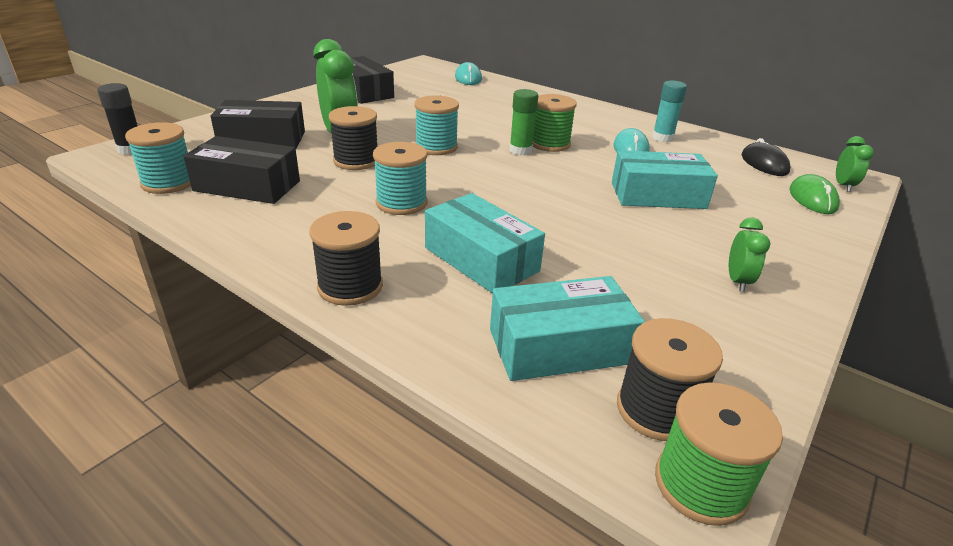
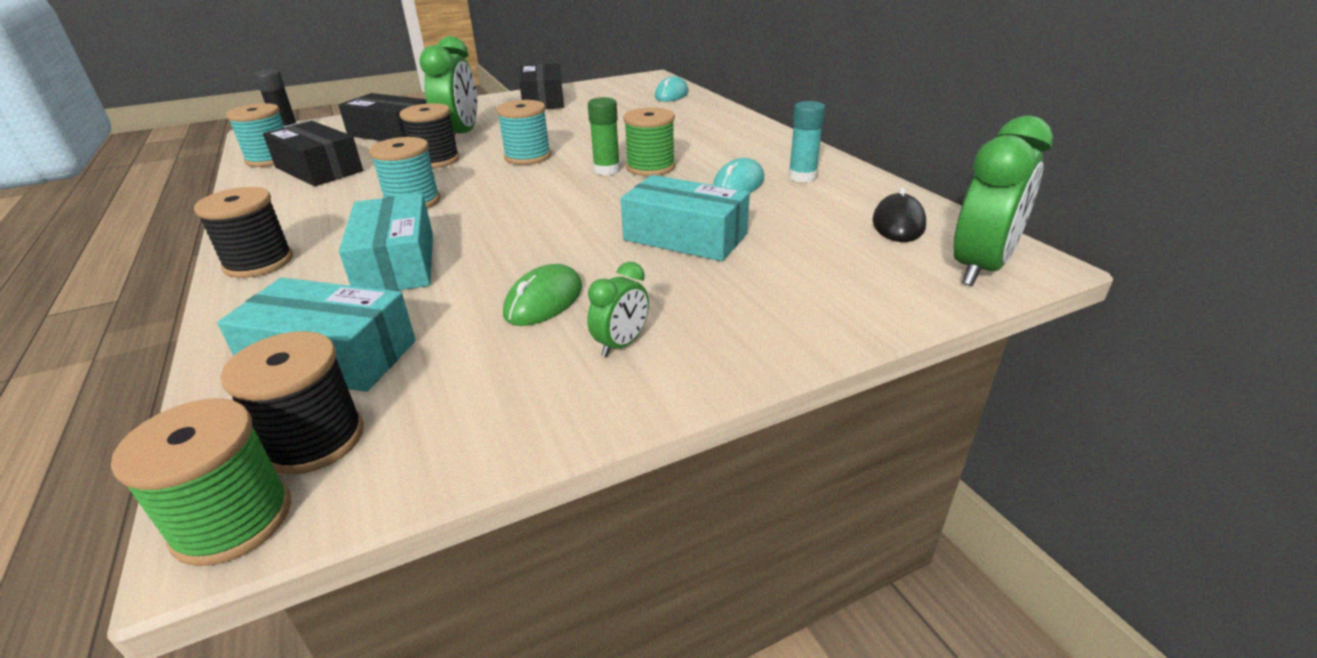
camera: 30 degrees right, 0 degrees up
(812, 199) = (897, 276): green mouse -> green mouse (544, 301)
(843, 186) = (980, 268): green clock -> green clock, size x1.98

